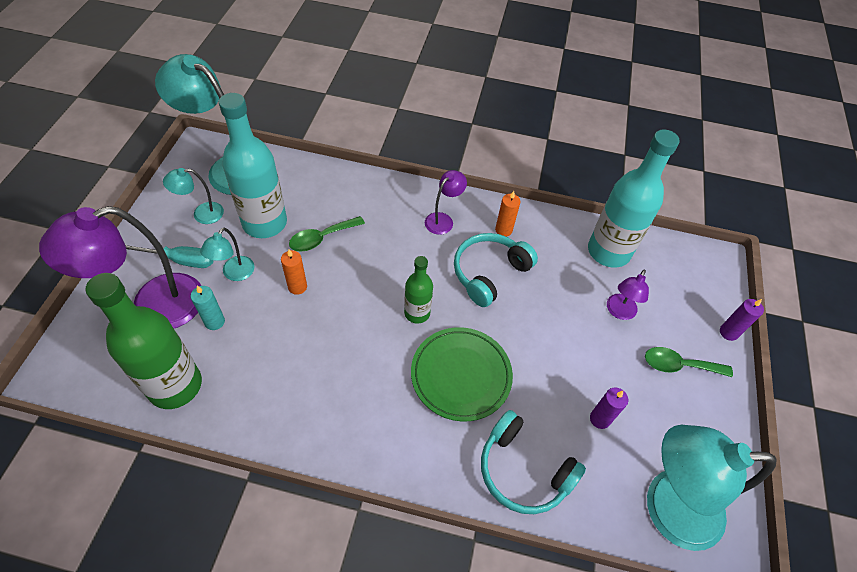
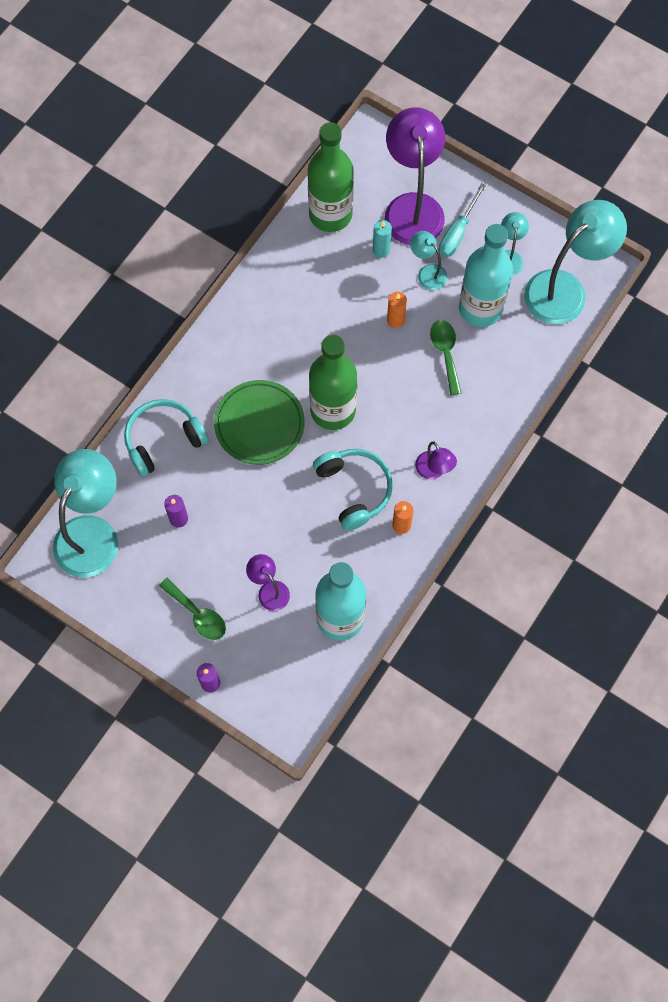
camera: 115 degrees right, 15 degrees up
(417, 313) = (333, 410): green bottle -> green bottle, size x1.85
(679, 365) = (197, 614): green spoon -> green spoon turned 105 degrees clockwise

